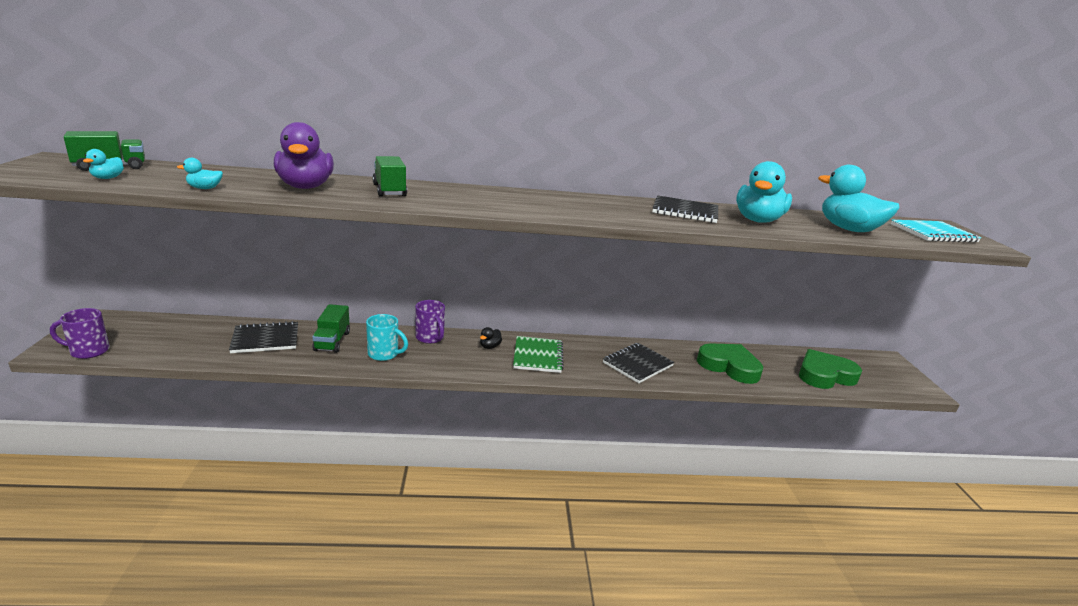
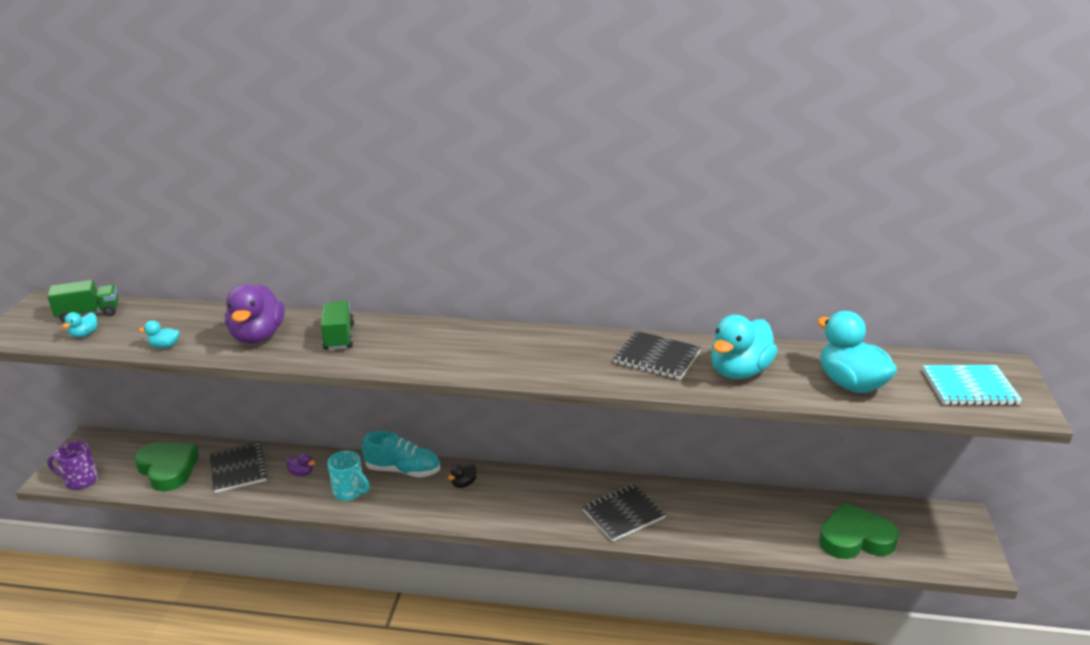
camera: 15 degrees right, 5 degrees up
(265, 339) = (238, 469): black notebook -> black notebook turned 75 degrees clockwise
(332, 341) = (302, 473): green truck -> purple duck
(430, 338) = (403, 470): purple mug -> turquoise shoe
(538, 356) = (512, 499): green notebook -> none
(729, 366) = (735, 521): green heart -> green heart (168, 469)

